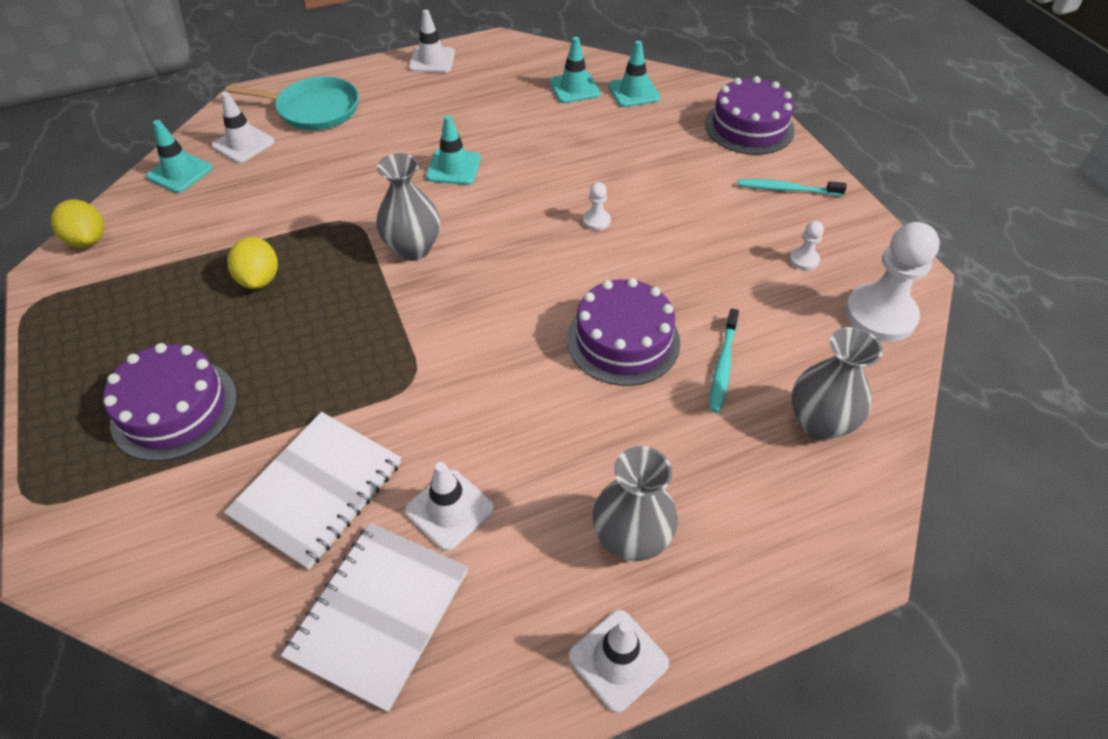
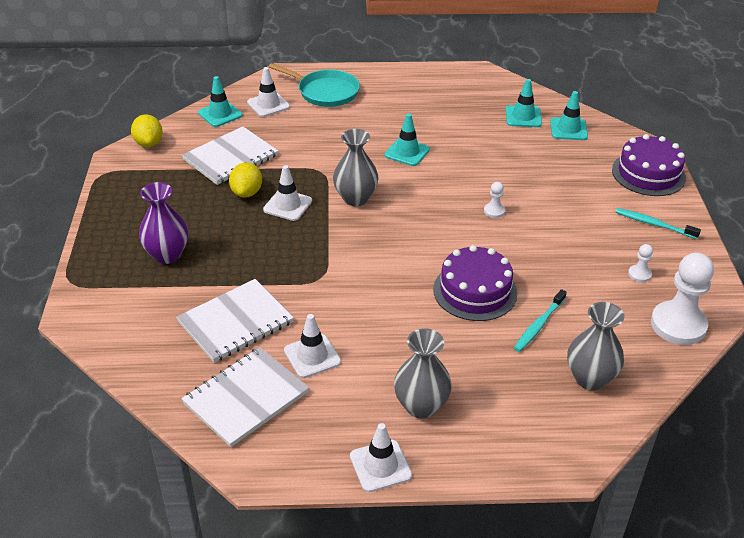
camera: 20 degrees right, 10 degrees down
(174, 409) = (167, 255): purple cake -> purple vase
(217, 232) = (230, 157): none -> white notebook
(432, 60) = (424, 75): white traffic cone -> white traffic cone (287, 205)

